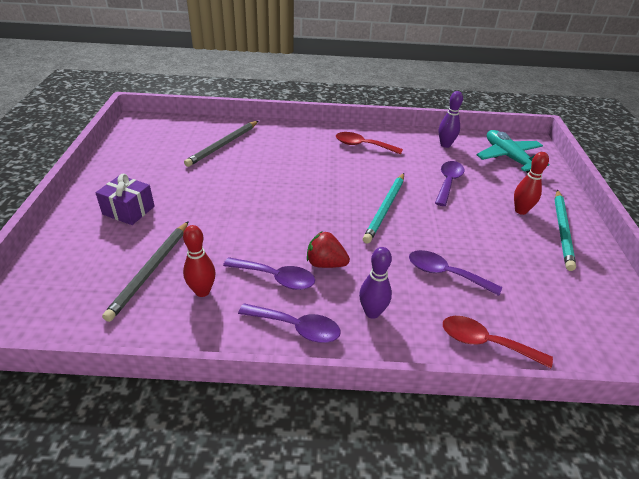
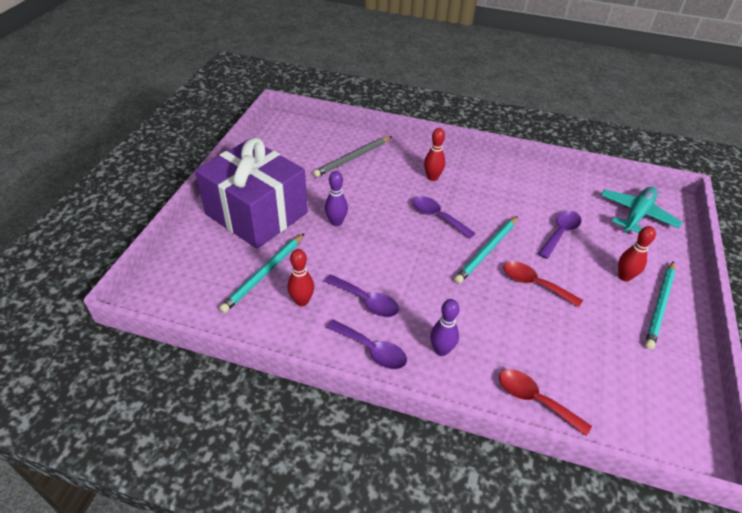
camera: 15 degrees right, 5 degrees up
(128, 210) = (256, 213): purple gift -> purple gift, size x2.30
(151, 270) = (264, 274): grey pencil -> turquoise pencil
(309, 152) = (432, 177): none -> red bowling pin
(325, 263) = (414, 296): red strawberry -> none
(362, 145) = (487, 178): red spoon -> red spoon (534, 284)
(445, 145) = (573, 190): purple bowling pin -> purple bowling pin (336, 222)
(445, 274) = (521, 327): purple spoon -> purple spoon (437, 217)
(508, 157) = (636, 215): turquoise plane -> turquoise plane turned 45 degrees clockwise

